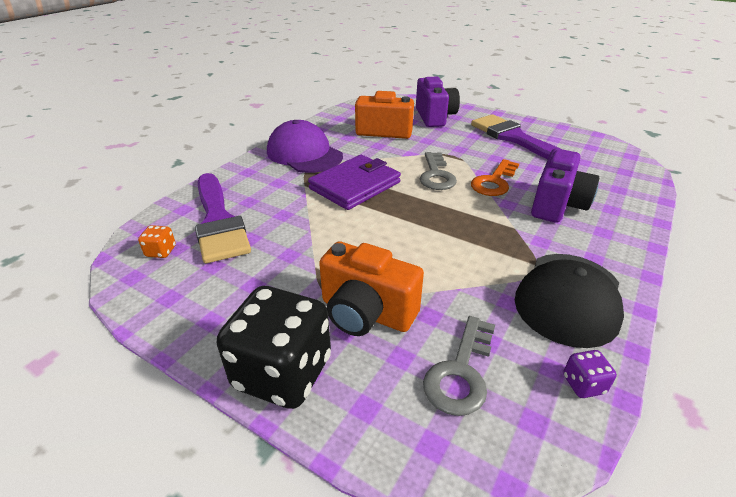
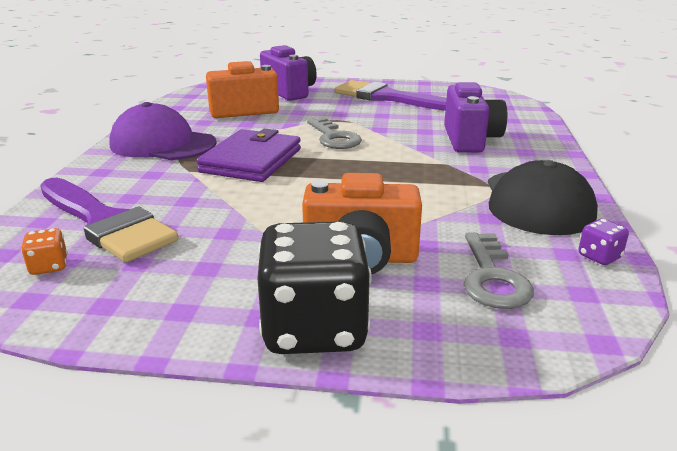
camera: 25 degrees left, 10 degrees down
(494, 182) = (397, 133): orange key -> none

